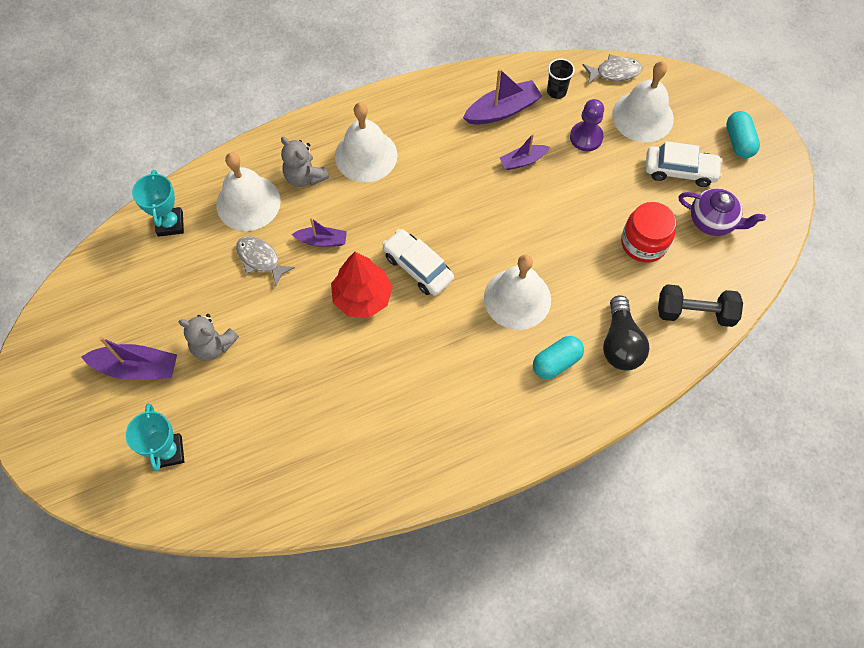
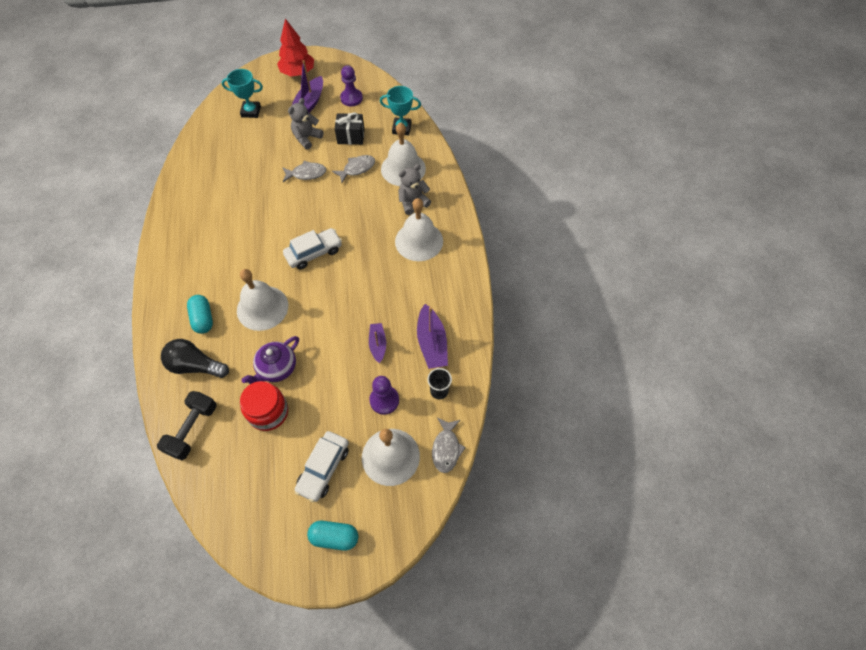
camera: 105 degrees right, 5 degrees down
(115, 309) = (351, 98): none -> purple pawn
(199, 286) = (351, 136): none -> black gift
(284, 322) = (306, 174): none -> grey fish
(322, 240) = (358, 203): purple boat -> none
(362, 297) = (305, 217): red tree -> red tree (298, 72)
(712, 221) = (264, 477): purple teapot -> purple teapot (277, 368)

